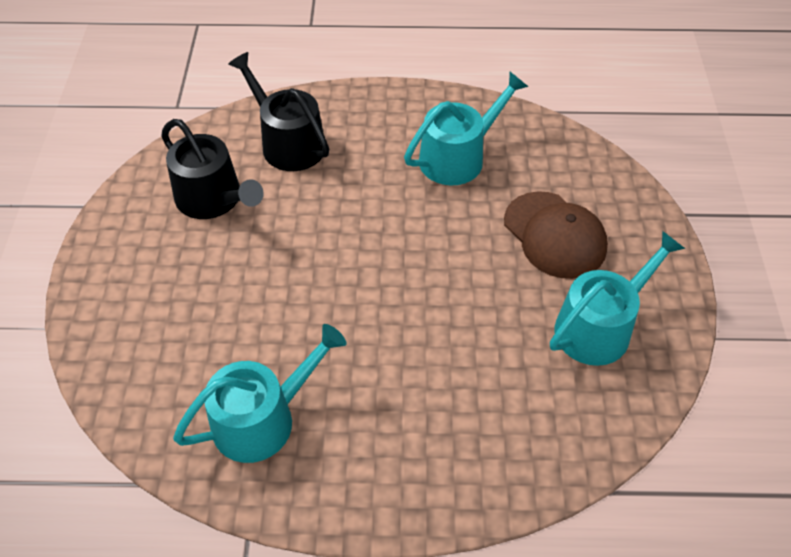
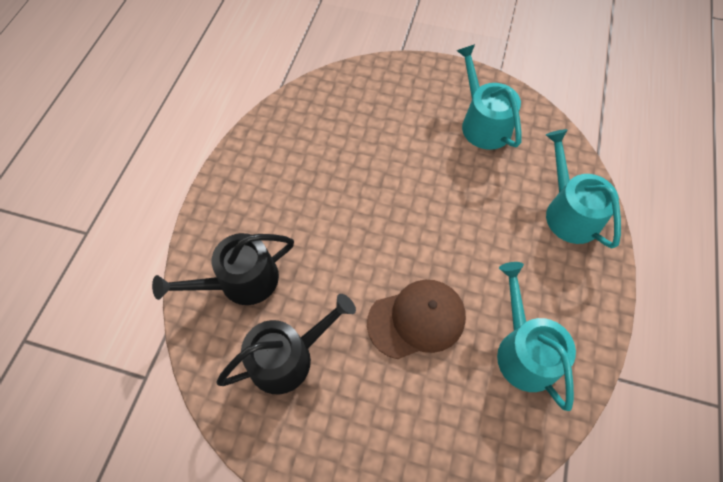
camera: 75 degrees left, 10 degrees up
(458, 157) = (306, 160): turquoise watering can -> turquoise watering can (569, 212)
(554, 235) = (401, 123): brown cap -> brown cap (417, 319)

